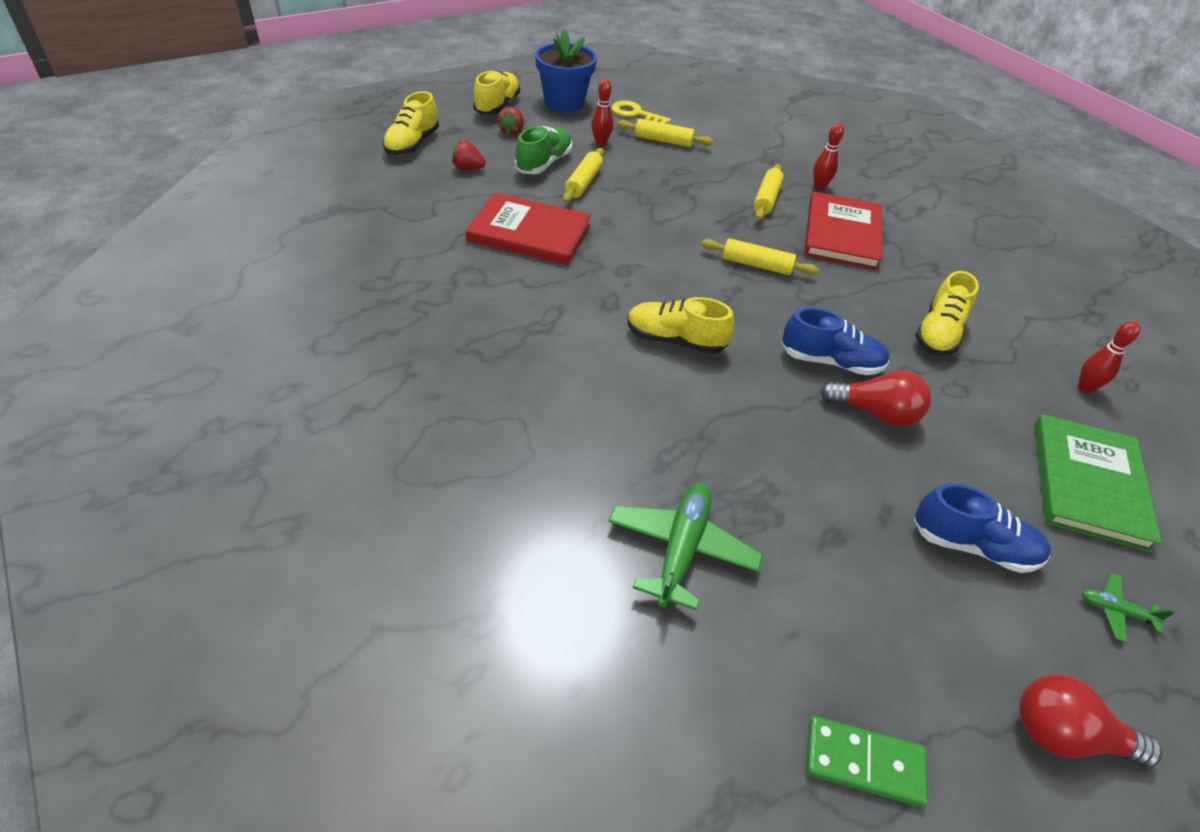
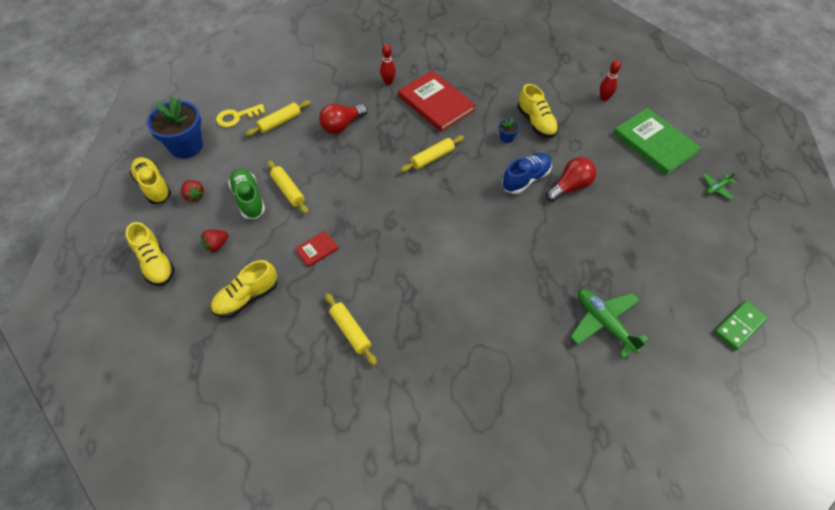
camera: 50 degrees left, 10 degrees up
(529, 233) = (317, 249): red book -> red book, size x0.46
(601, 143) = (253, 155): red bowling pin -> none
(675, 340) = (465, 235): yellow shoe -> yellow shoe (247, 297)
(766, 199) = (379, 113): yellow rolling pin -> yellow rolling pin (350, 331)
(874, 316) = (506, 138): none -> blue flower pot
(972, 546) = (662, 210): blue shoe -> none
(1065, 735) = (758, 249): red light bulb -> red light bulb (342, 125)

